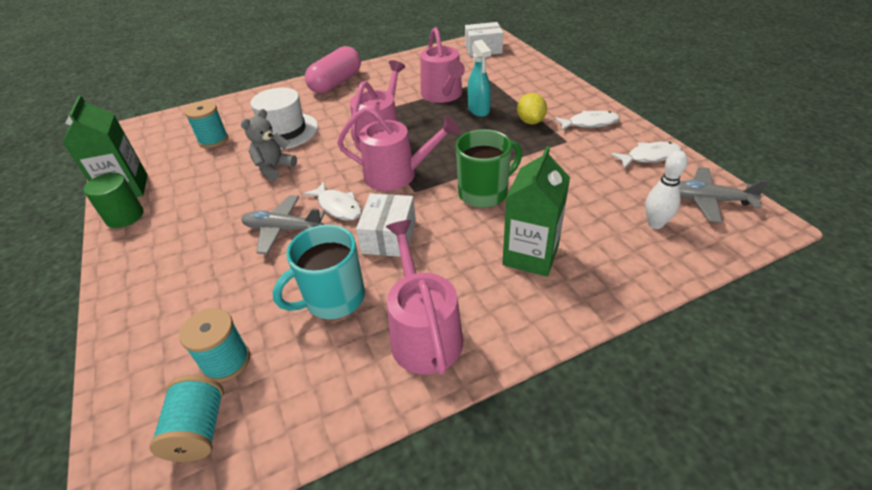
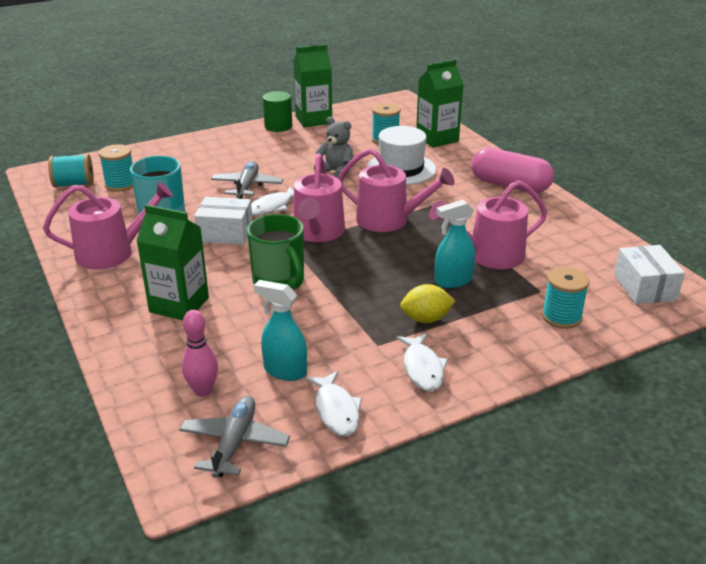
camera: 85 degrees right, 10 degrees down
(229, 112) = (437, 138): none -> green carton
(519, 75) = (561, 317): none -> turquoise spool
(613, 182) = (285, 371): none -> turquoise spray bottle
(655, 224) = (203, 391): white bowling pin -> pink bowling pin

